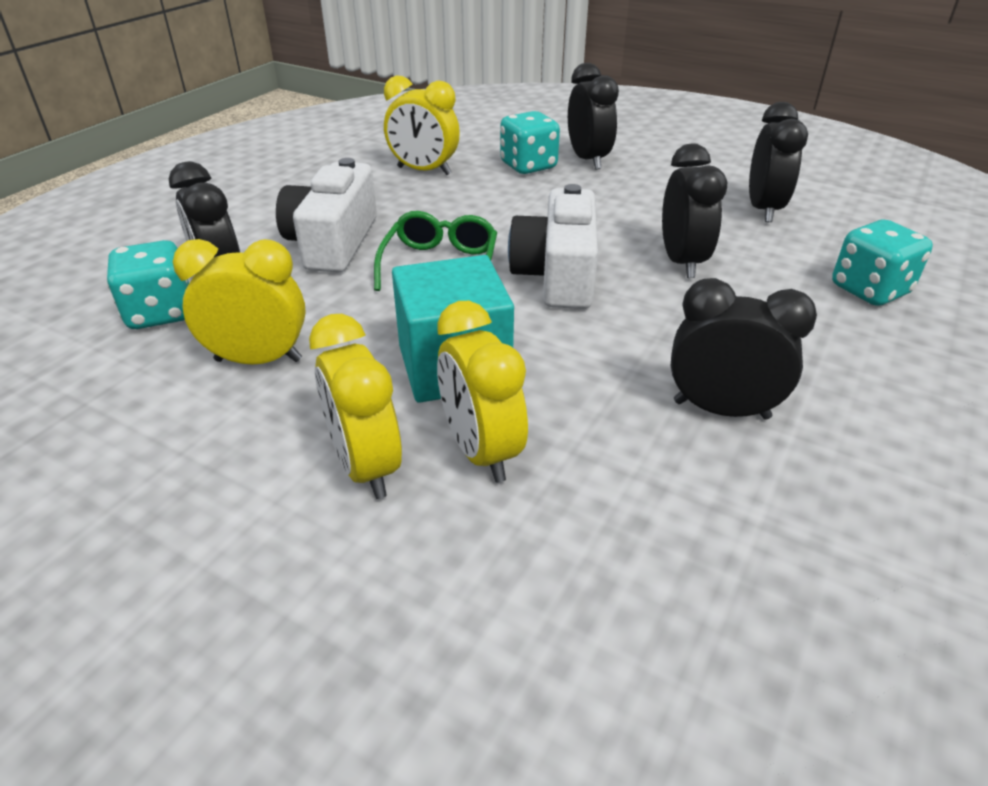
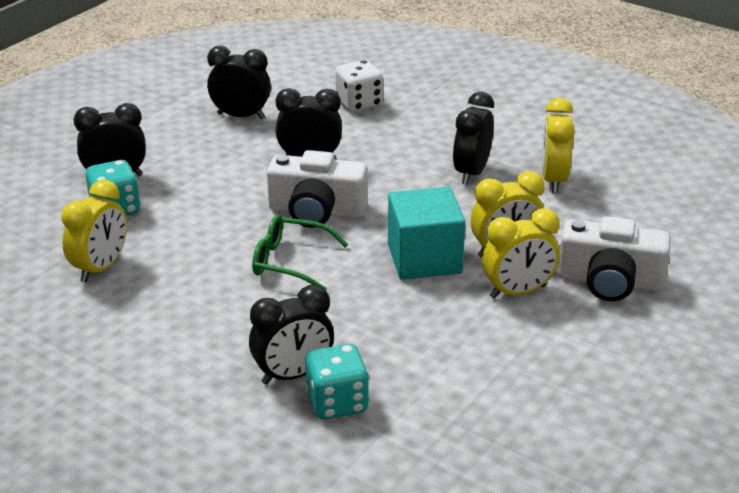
camera: 85 degrees left, 5 degrees down
(258, 360) = (409, 343): yellow clock -> yellow clock (554, 180)
(333, 242) = (236, 318): white camera -> white camera (610, 281)
(869, 290) = (359, 104): turquoise dice -> white dice

